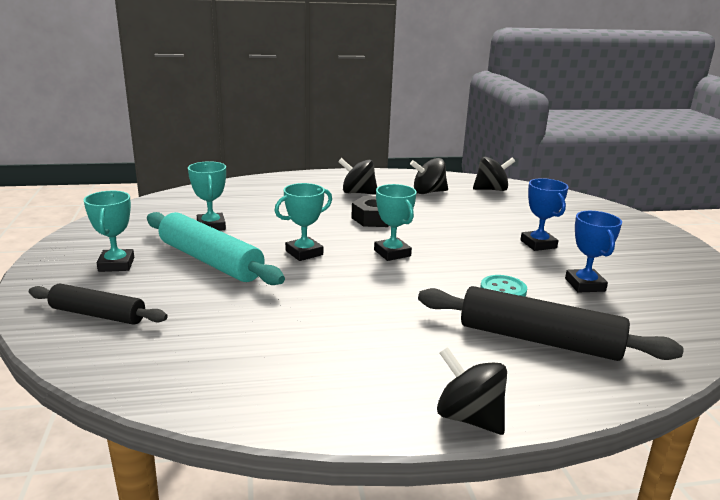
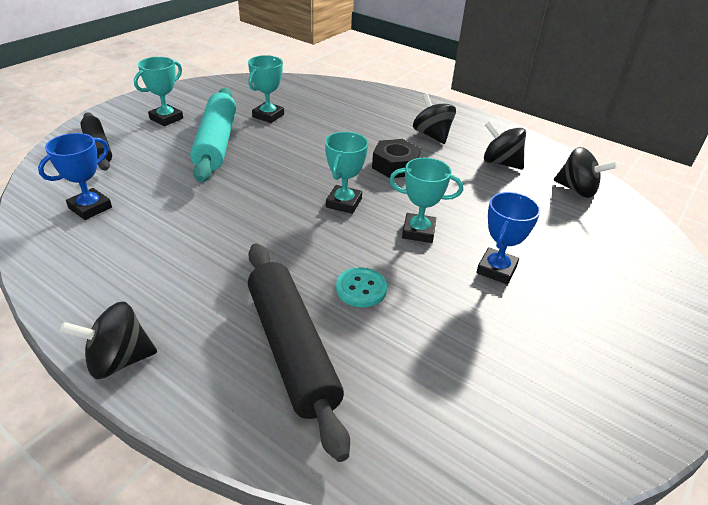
camera: 45 degrees right, 15 degrees up
(304, 253) = (283, 168): turquoise trophy -> turquoise trophy (418, 231)
(469, 417) = (118, 360): black spinning top -> black spinning top turned 105 degrees counterclockwise
(585, 285) = (449, 335): blue trophy -> blue trophy (90, 208)

